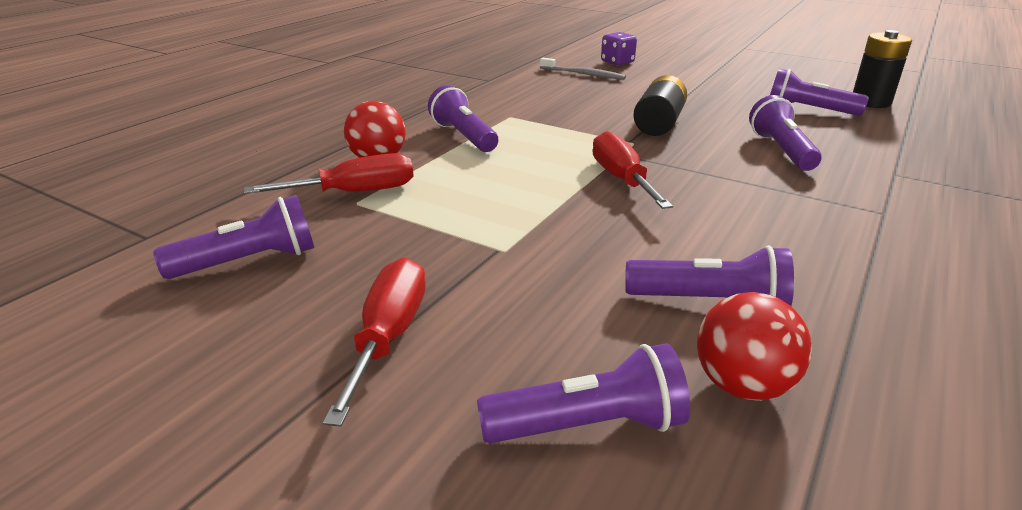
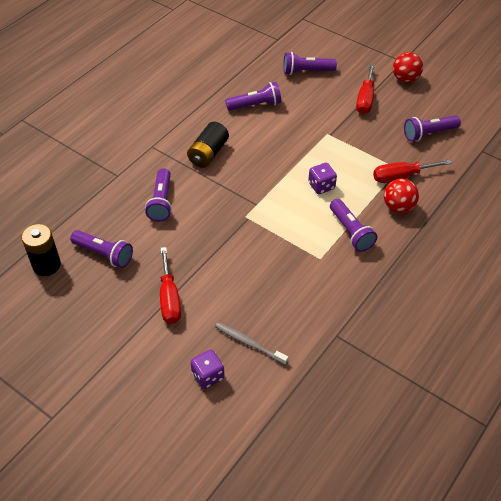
camera: 175 degrees left, 20 degrees up
(512, 176) = (321, 186): none -> purple dice
(621, 179) = (264, 179): red screwdriver -> red screwdriver (169, 298)
(658, 124) = (220, 241): black battery -> black battery (208, 153)
(710, 302) = (255, 105): purple flashlight -> purple flashlight turned 150 degrees clockwise
(742, 385) = (260, 78): red ball -> red ball (405, 79)

